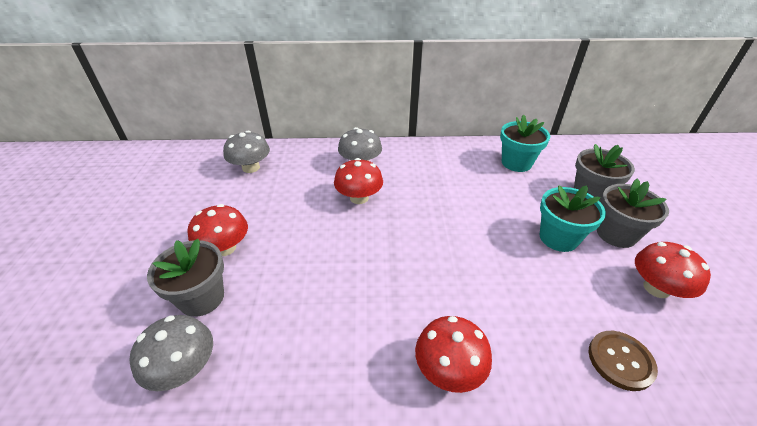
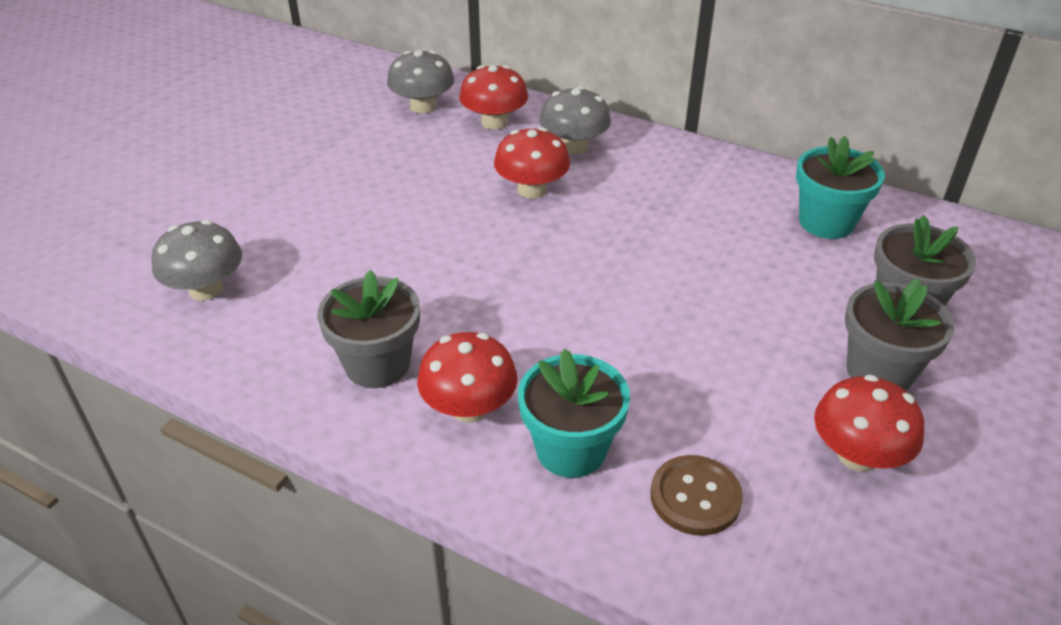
camera: 30 degrees right, 0 degrees up
(202, 298) = (264, 233): grey flower pot -> grey flower pot (377, 365)
(225, 248) = (323, 191): red mushroom -> red mushroom (494, 122)
(558, 238) = (775, 340): turquoise flower pot -> turquoise flower pot (571, 449)

